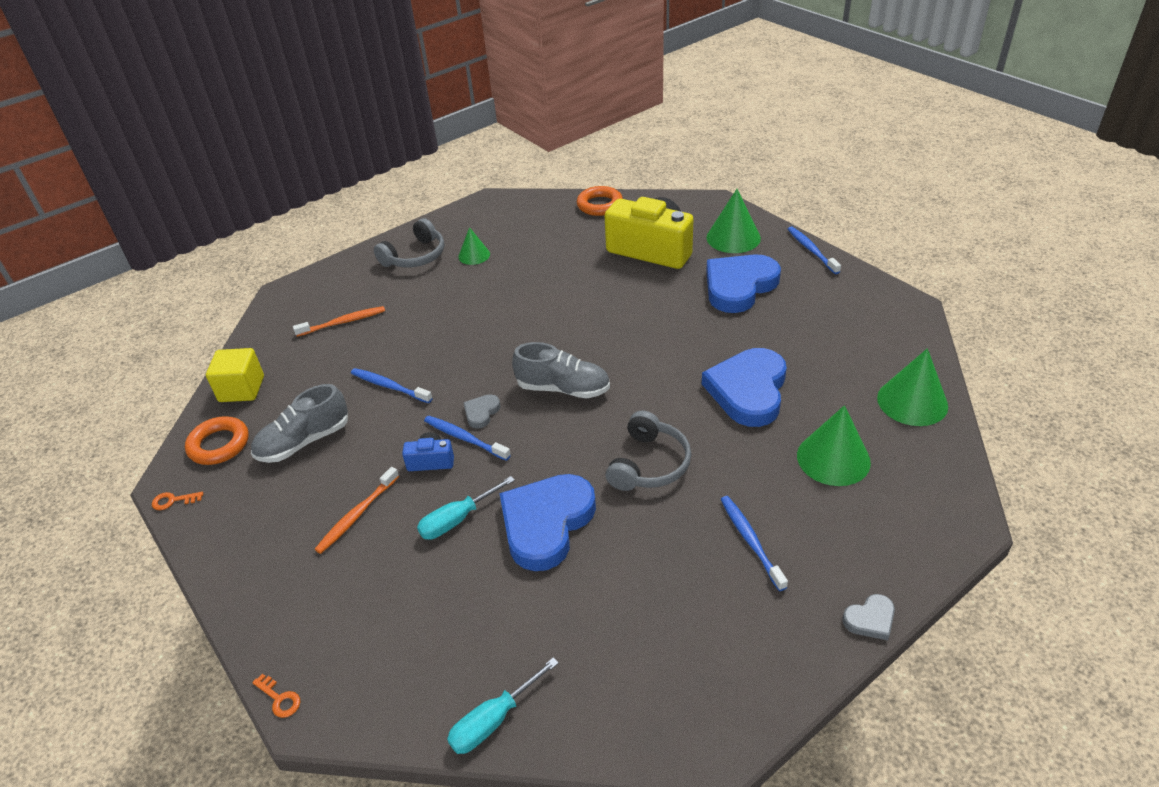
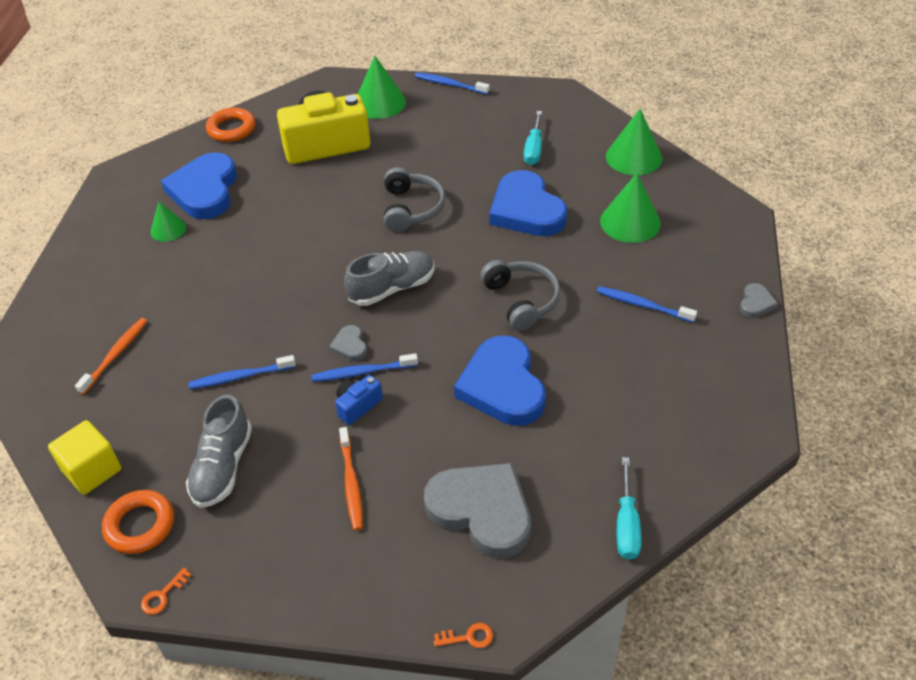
camera: 45 degrees left, 5 degrees up
(408, 610) = (482, 511): none -> grey heart
(415, 256) = (108, 260): grey headphones -> grey headphones (411, 208)
(458, 519) = (435, 429): turquoise screwdriver -> turquoise screwdriver (534, 149)
(739, 286) = (430, 138): blue heart -> blue heart (204, 190)

